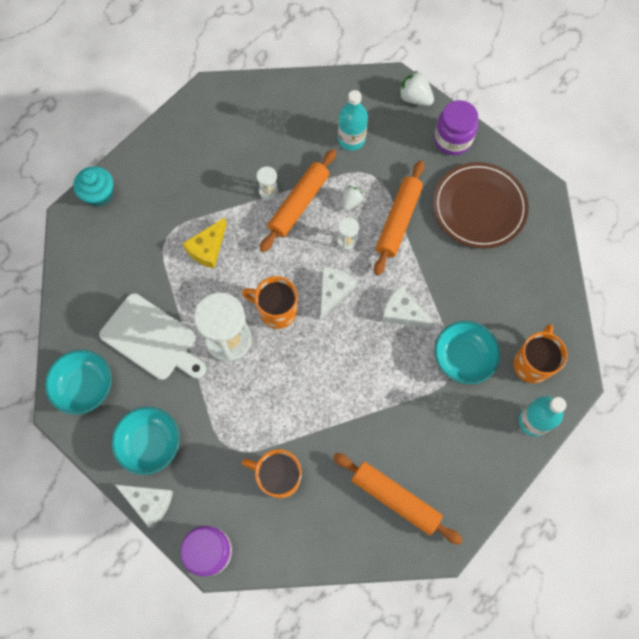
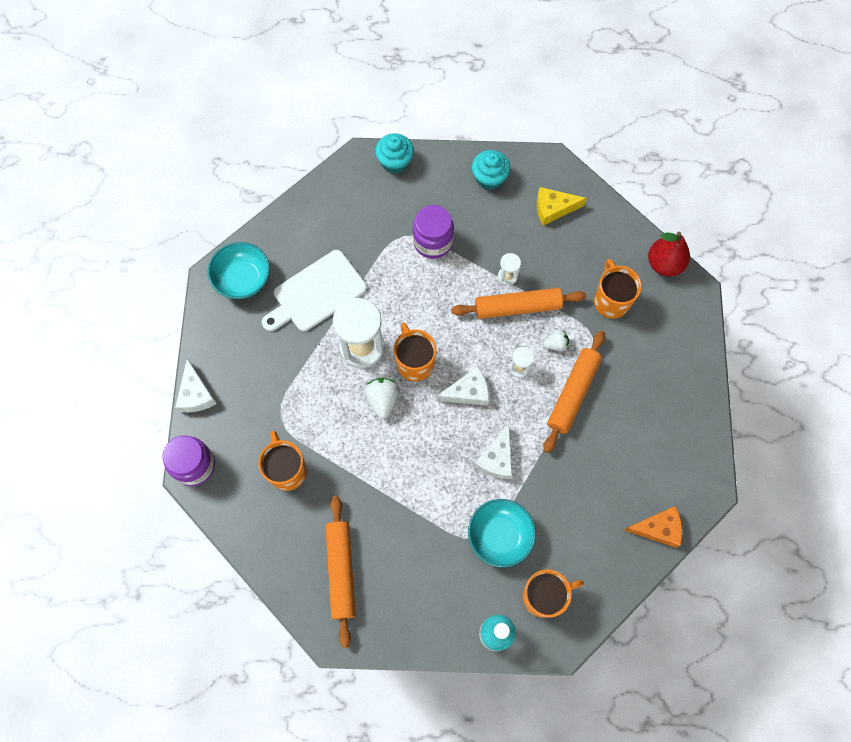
camera: 50 degrees right, 0 degrees up
(150, 444) = (238, 359): turquoise bowl -> none
(152, 339) = (316, 293): white cutting board -> white cutting board turned 60 degrees clockwise
(179, 140) = (489, 178): none -> turquoise cupcake
(207, 248) = (420, 272): yellow cheese -> yellow cheese (553, 208)
(351, 139) = (611, 301): turquoise bottle -> orange mug
(355, 83) = (664, 264): none -> red pear
(398, 221) = (573, 393): orange rolling pin -> orange rolling pin turned 45 degrees counterclockwise
(402, 313) = (497, 459): white cheese -> white cheese turned 150 degrees counterclockwise
(414, 98) = (696, 320): white strawberry -> white strawberry (383, 400)
(452, 140) = (687, 379): purple jar -> purple jar (433, 242)
(479, 207) = (645, 448): brown plate -> none
(544, 246) = (658, 528): none -> orange cheese

